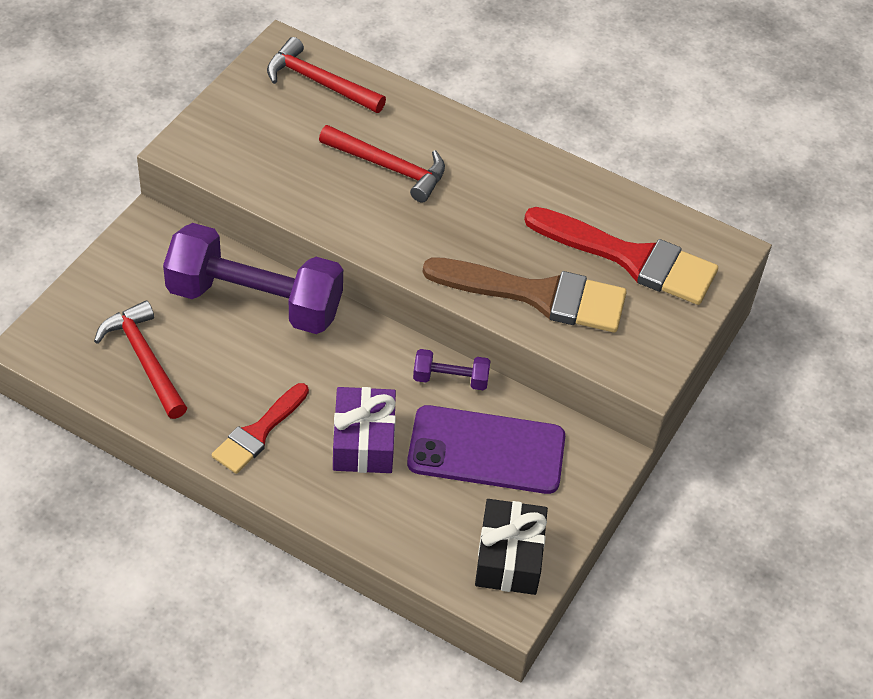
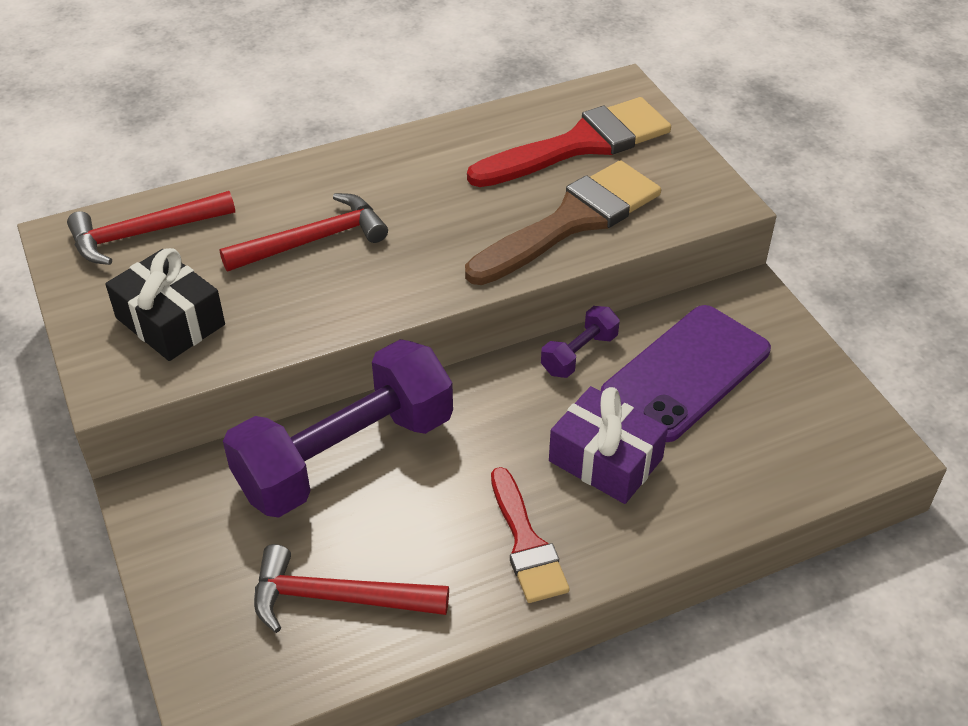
camera: 50 degrees left, 5 degrees down
(509, 557) = (826, 422): black gift -> black gift (170, 321)

